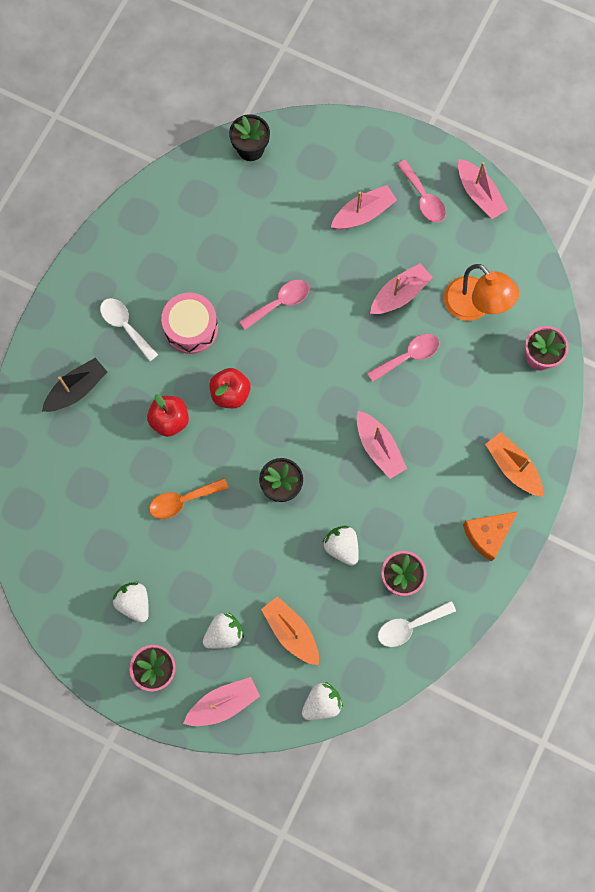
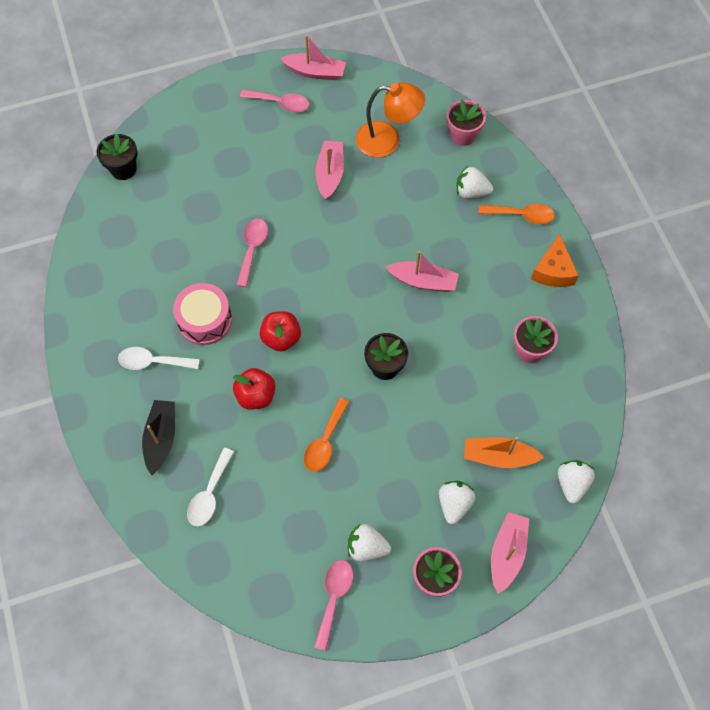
camera: 45 degrees left, 10 degrees down
(342, 547) = (469, 367): white strawberry -> white strawberry (471, 192)
(363, 213) = (249, 145): pink boat -> none
(408, 356) = (378, 207): pink spoon -> pink spoon (334, 598)
(410, 626) = (571, 375): white spoon -> white spoon (209, 494)
(512, 467) = (521, 215): orange boat -> orange spoon

